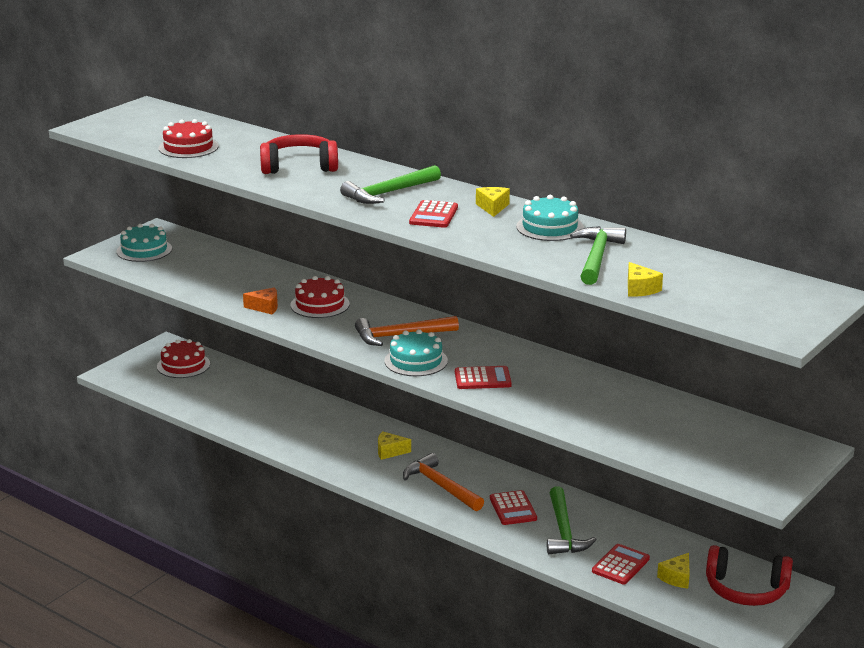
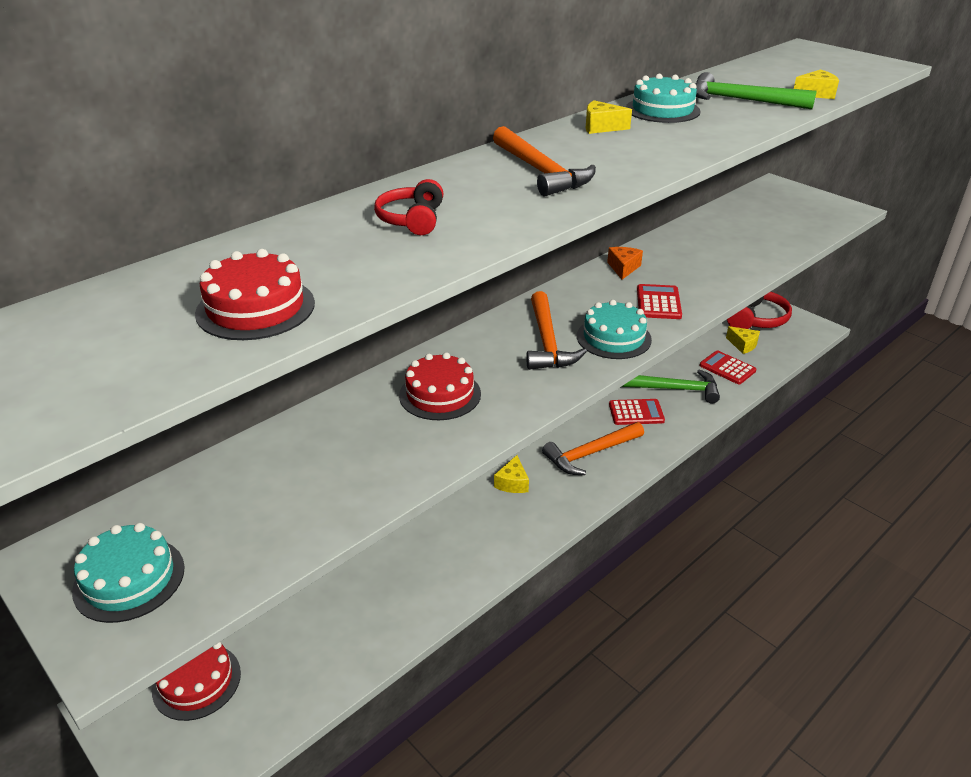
camera: 80 degrees left, 10 degrees up
(265, 307) = (431, 443): orange cheese -> orange cheese (623, 268)
(299, 166) = (412, 220): red headphones -> red headphones, size x0.61
(389, 193) = (541, 172): green hammer -> orange hammer
(433, 215) = (622, 154): red calculator -> none

